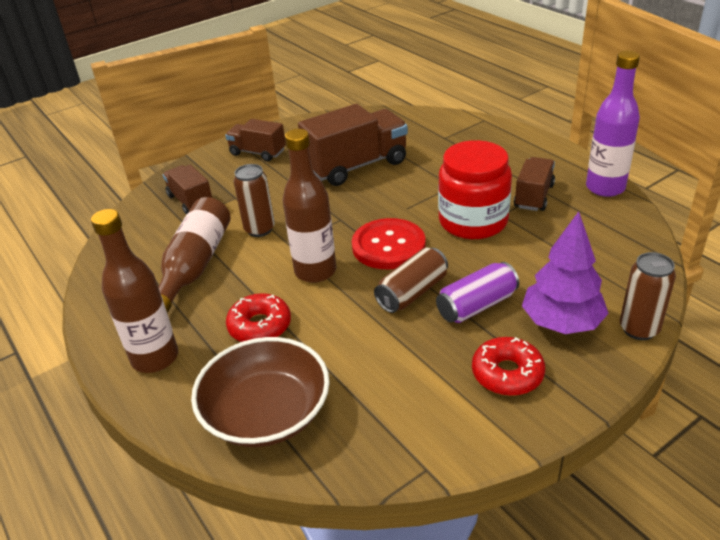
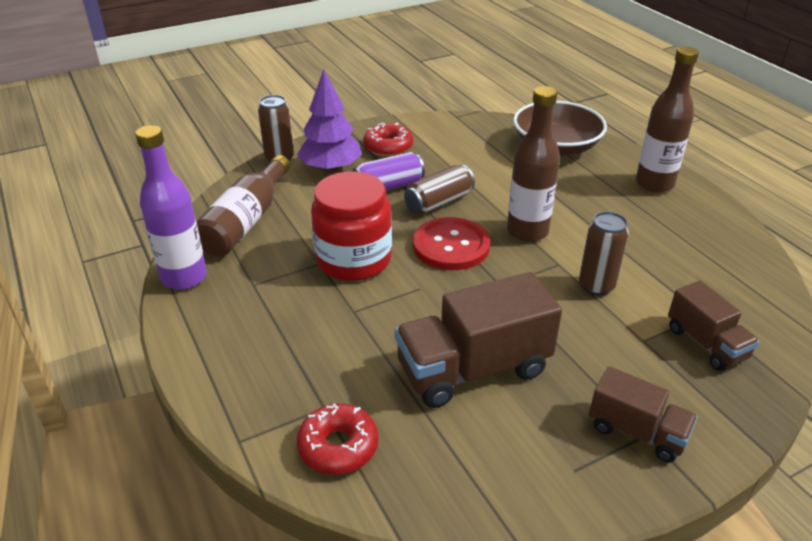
camera: 175 degrees left, 0 degrees up
(195, 266) = (656, 253): brown bottle -> brown bottle (246, 221)
(260, 326) = (572, 194): red donut -> red donut (338, 446)
(533, 196) = (270, 279): brown truck -> none

